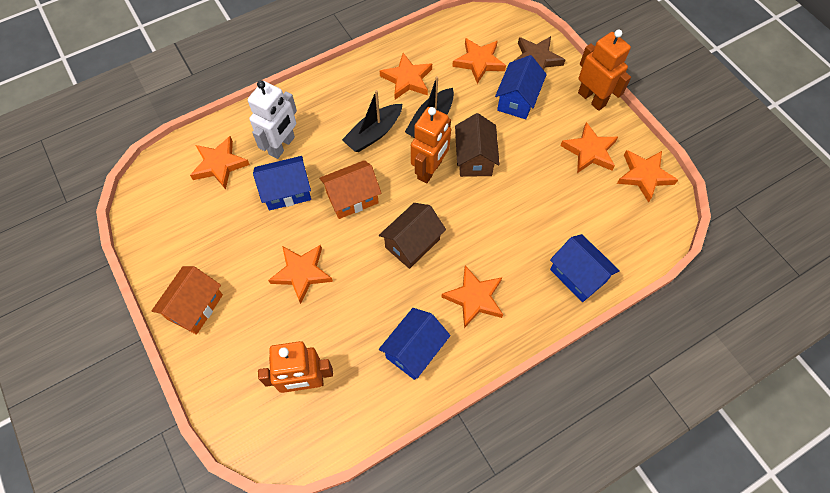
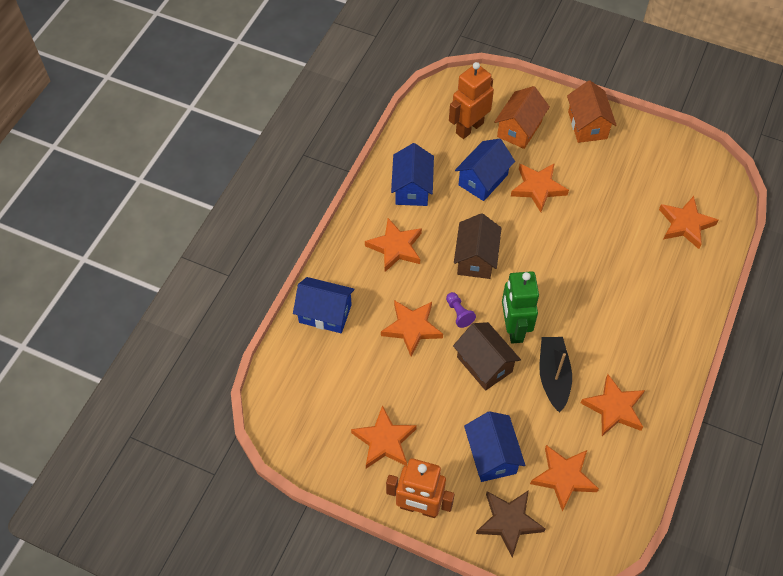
camera: 145 degrees right, 5 degrees down
(282, 146) = (655, 270): white robot -> none
(287, 191) = (611, 237): blue house -> blue house (483, 180)
(352, 198) = (555, 264): orange house -> orange house (519, 129)
(373, 133) = (591, 331): black boat -> none
(430, 170) = (514, 328): orange robot -> green robot
(464, 207) = (459, 313): none -> purple pawn
(644, 176) = (317, 447): orange star -> orange star (412, 328)

